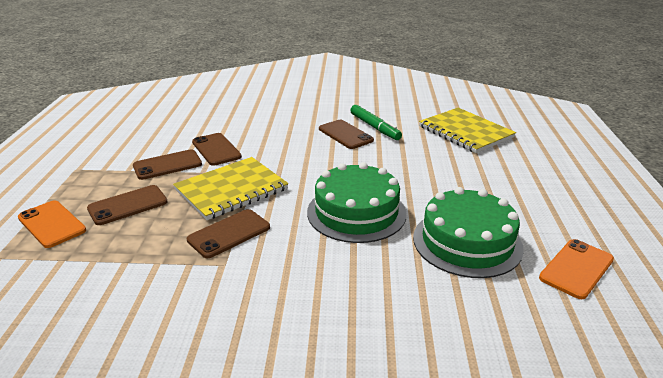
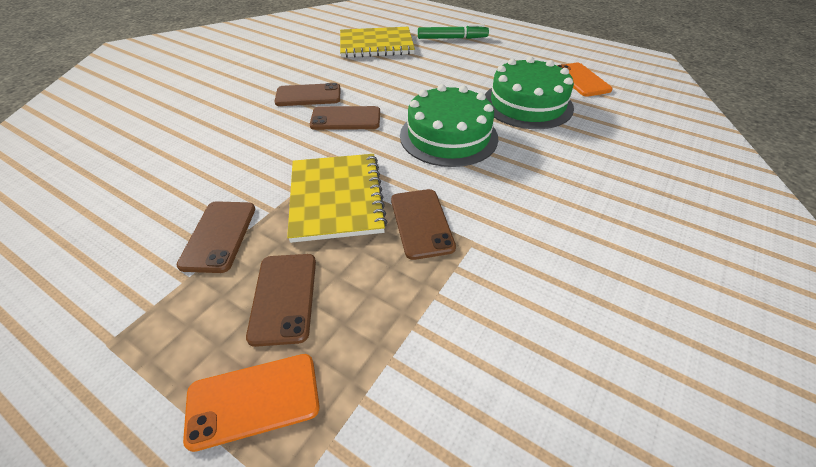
camera: 60 degrees left, 15 degrees up
(216, 149) = (230, 185): brown phone -> brown phone (345, 119)
(374, 127) = (315, 77): green marker -> green marker (452, 38)

